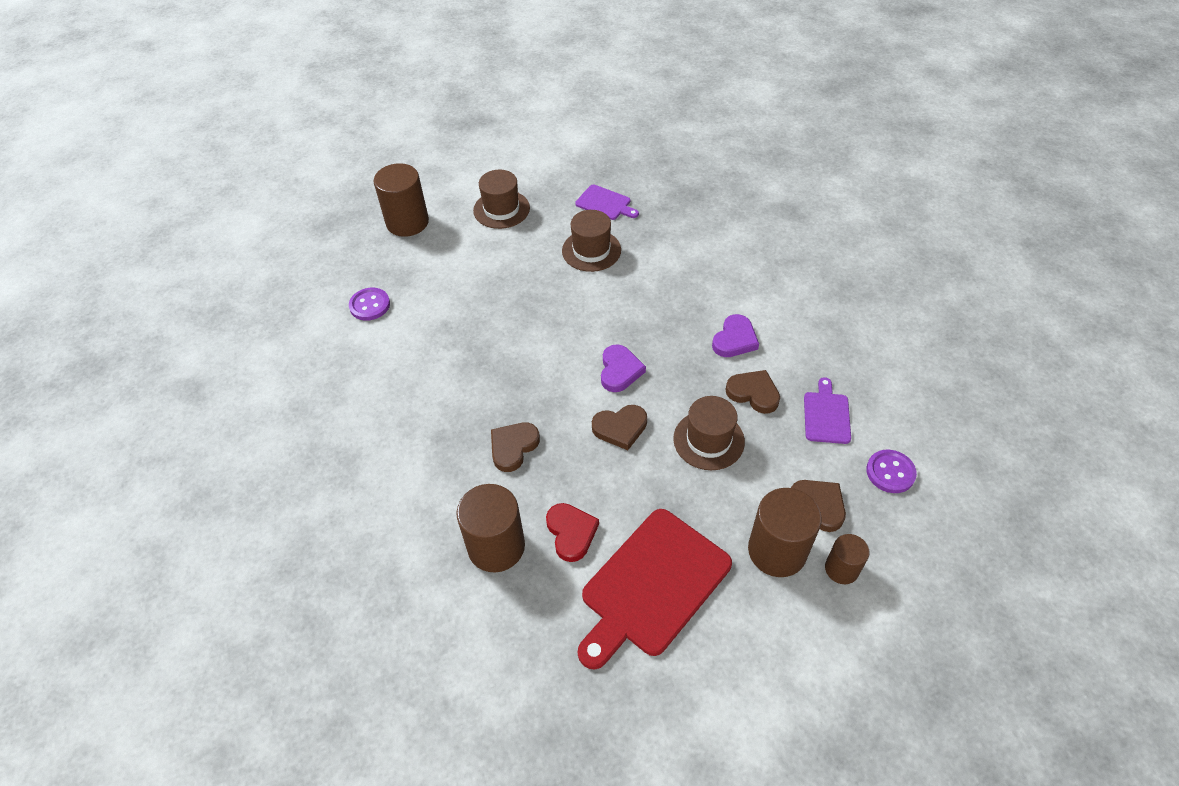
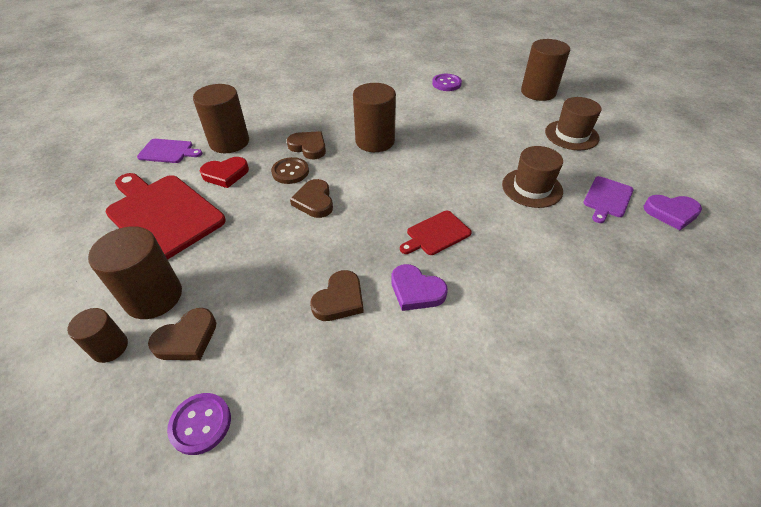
camera: 90 degrees right, 5 degrees down
(503, 378) = (375, 141): none -> brown cylinder
(566, 460) = (290, 172): none -> brown button
(619, 371) = (378, 203): purple heart -> purple heart (671, 213)
(663, 324) = (436, 234): none -> red cutting board
(708, 440) = (288, 258): brown hat -> none
(826, 415) = (298, 367): purple cutting board -> purple cutting board (168, 151)

